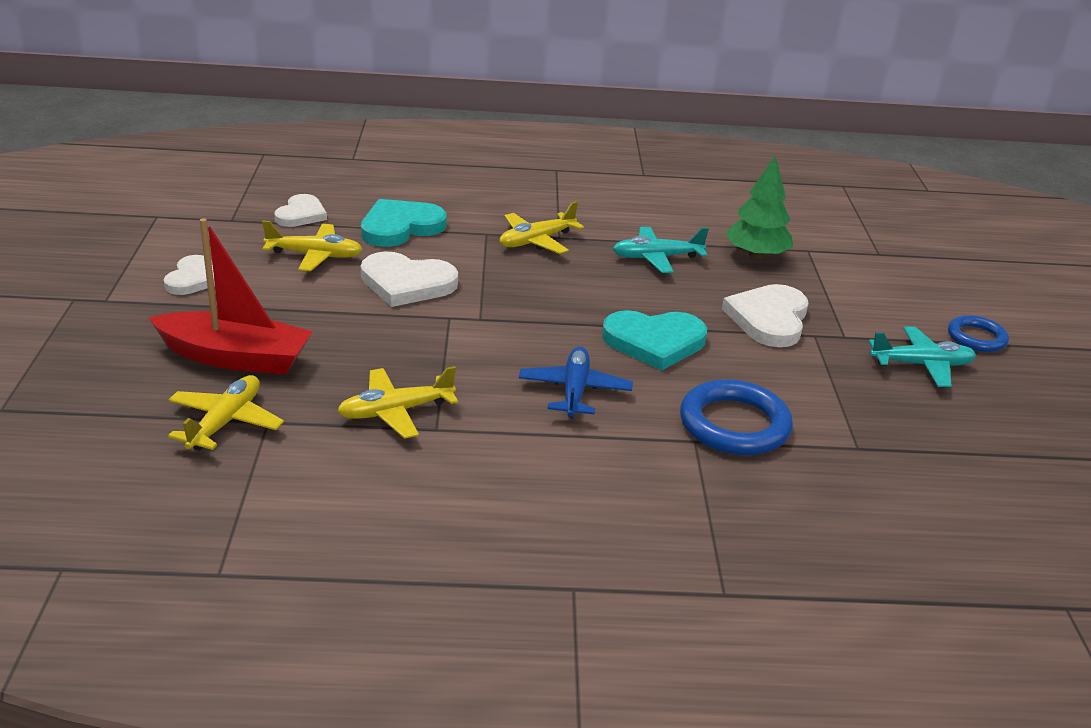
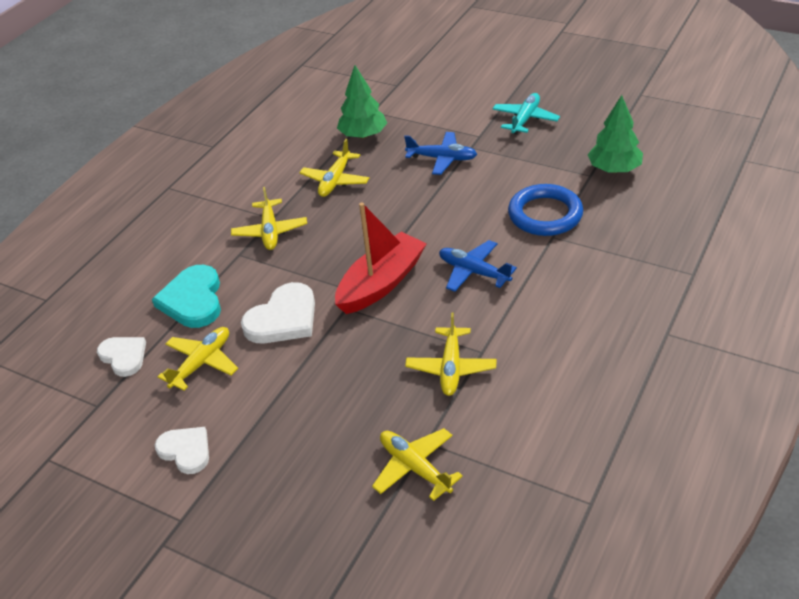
camera: 55 degrees left, 10 degrees up
(235, 357) = (328, 445): red boat -> red boat (381, 283)
(654, 342) = (438, 217): turquoise heart -> none
(656, 258) = (335, 180): turquoise plane -> yellow plane
(769, 319) = (442, 159): white heart -> blue plane
(894, 467) = (614, 169): none -> green tree
(976, 338) = (510, 88): blue ring -> none

